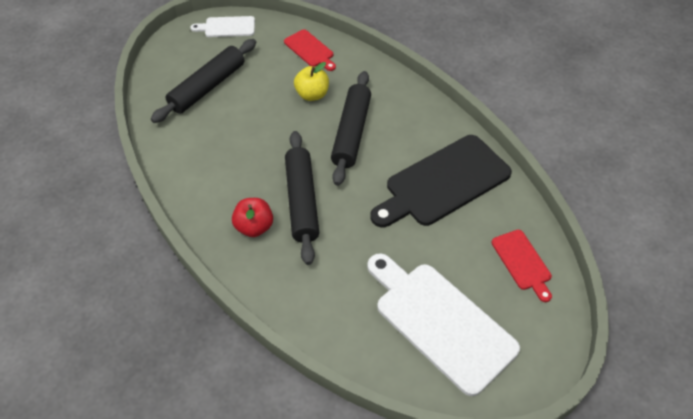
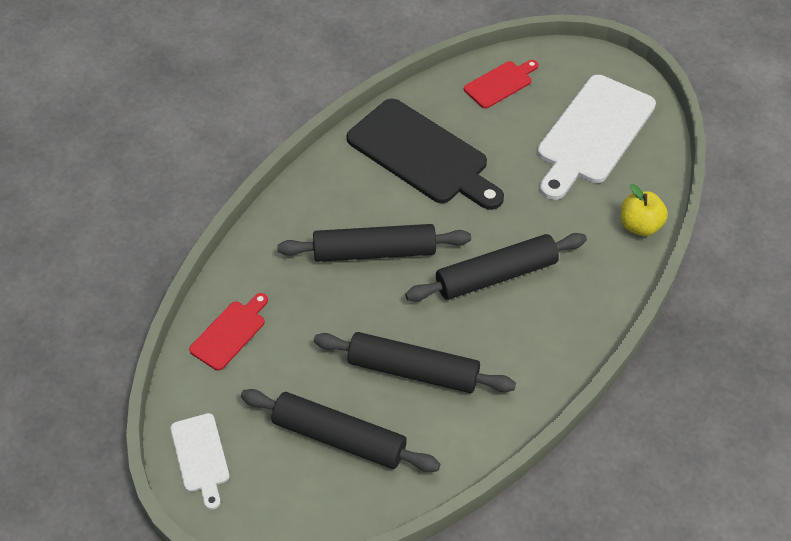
camera: 105 degrees left, 0 degrees up
(239, 133) = (413, 371): none -> black rolling pin
(254, 227) = (550, 311): red apple -> none
(312, 95) = (319, 308): yellow apple -> yellow apple (640, 226)

